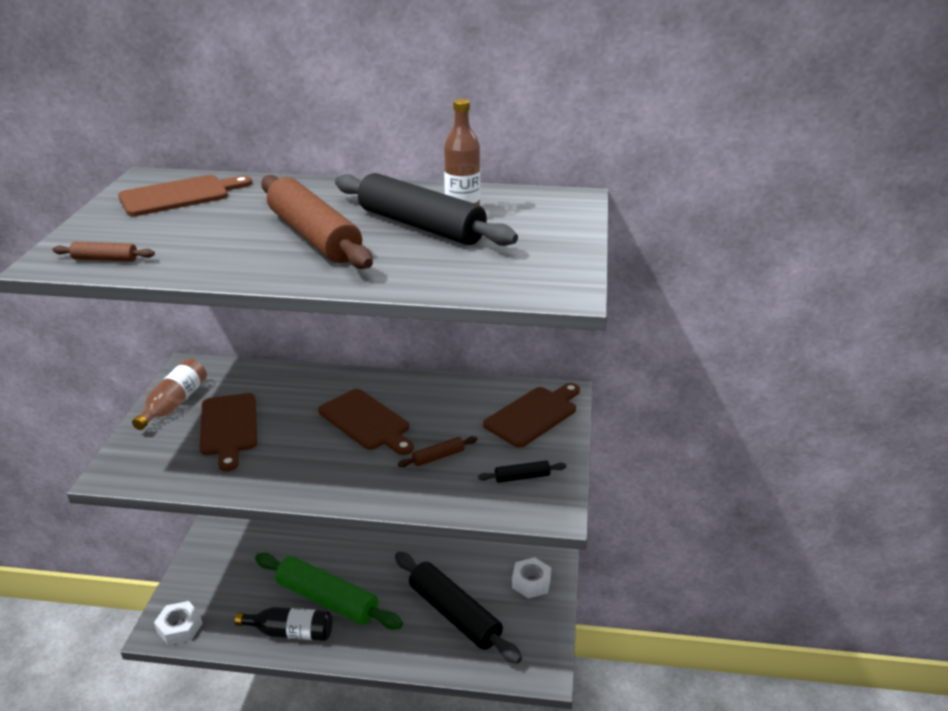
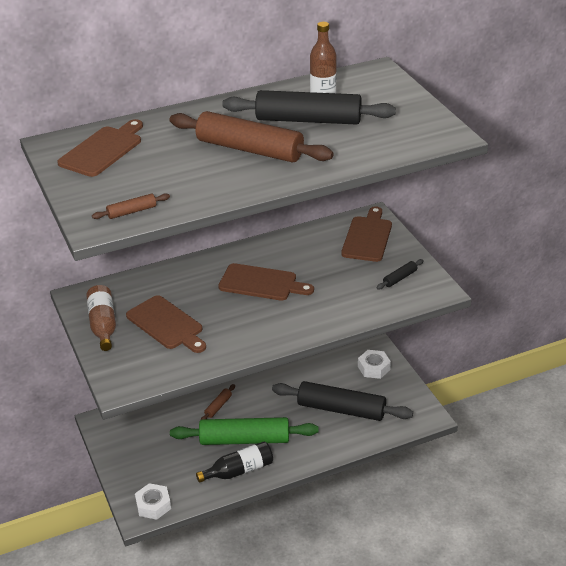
camera: 30 degrees left, 5 degrees up
(438, 457) = (335, 287): brown rolling pin -> brown rolling pin (218, 406)

